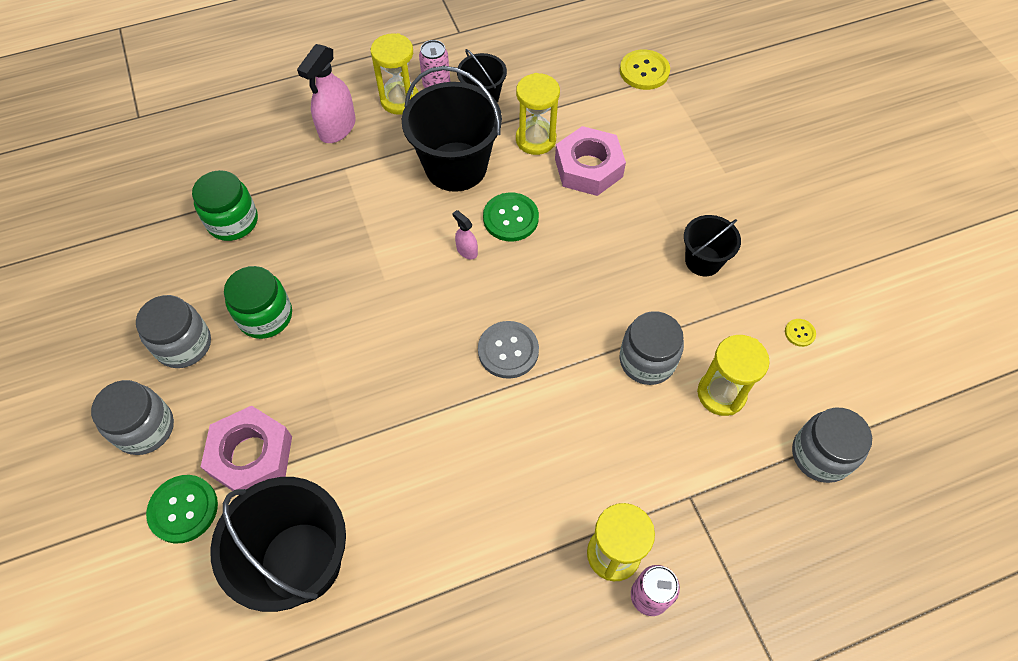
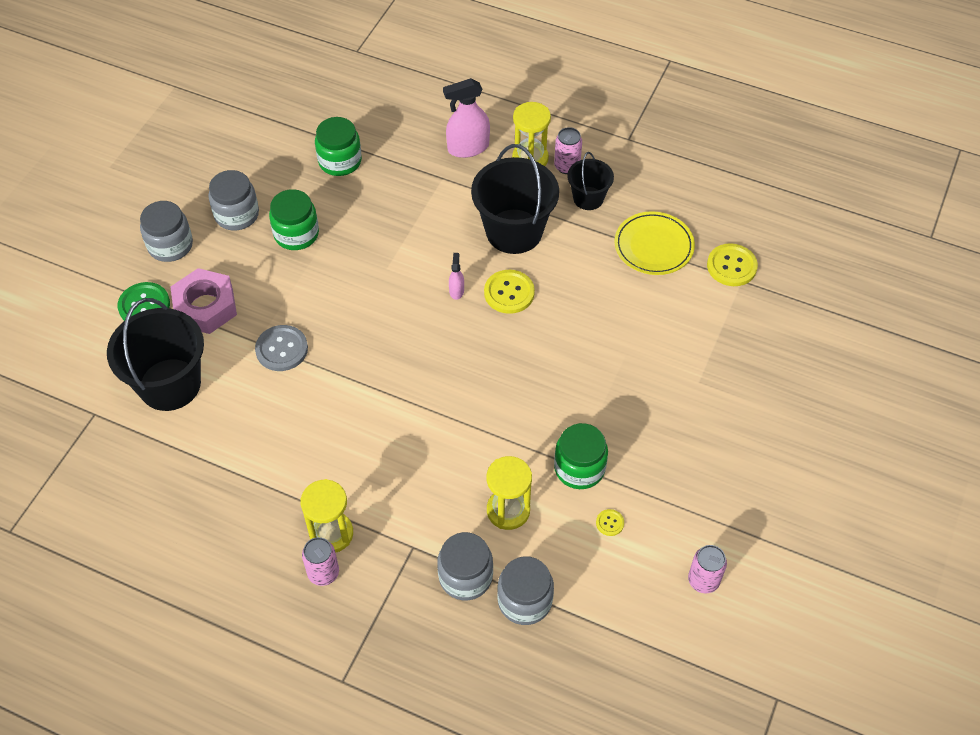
camera: 45 degrees right, 5 degrees down
(508, 350) = (409, 371): grey button -> grey button (281, 349)
(510, 218) = (509, 293): green button -> yellow button
(535, 139) = (590, 254): yellow hourglass -> none
(574, 98) = (653, 246): none -> yellow plate
(588, 168) = (602, 301): pink nut -> none
(647, 360) = (486, 450): grey jar -> grey jar (465, 576)
(703, 261) = (604, 424): black bucket -> none
(728, 310) = (579, 468): none -> green jar
(907, 316) = (703, 580): none -> pink can

